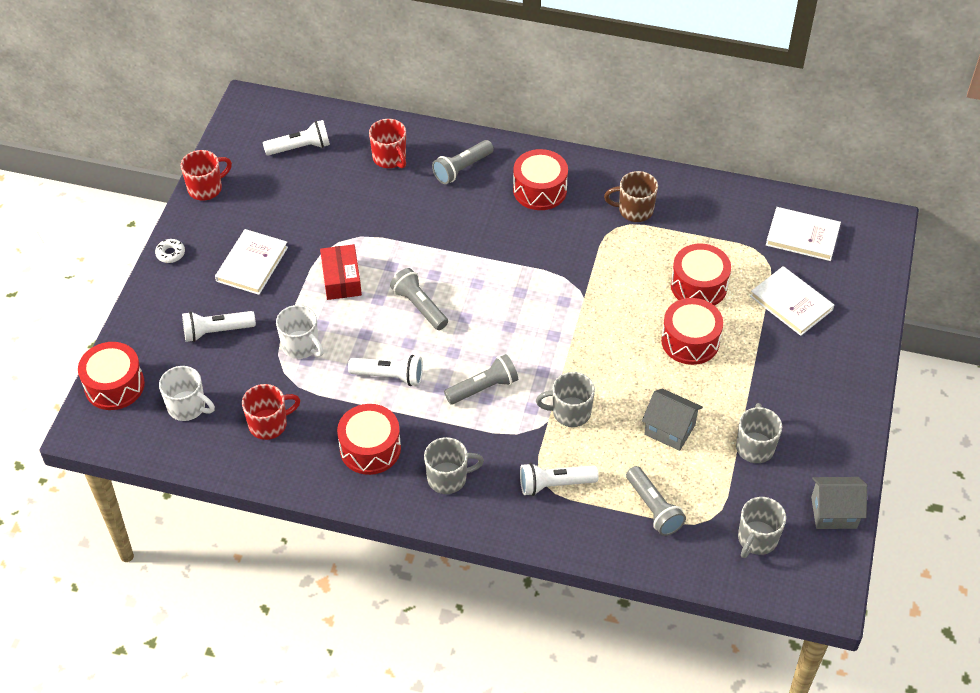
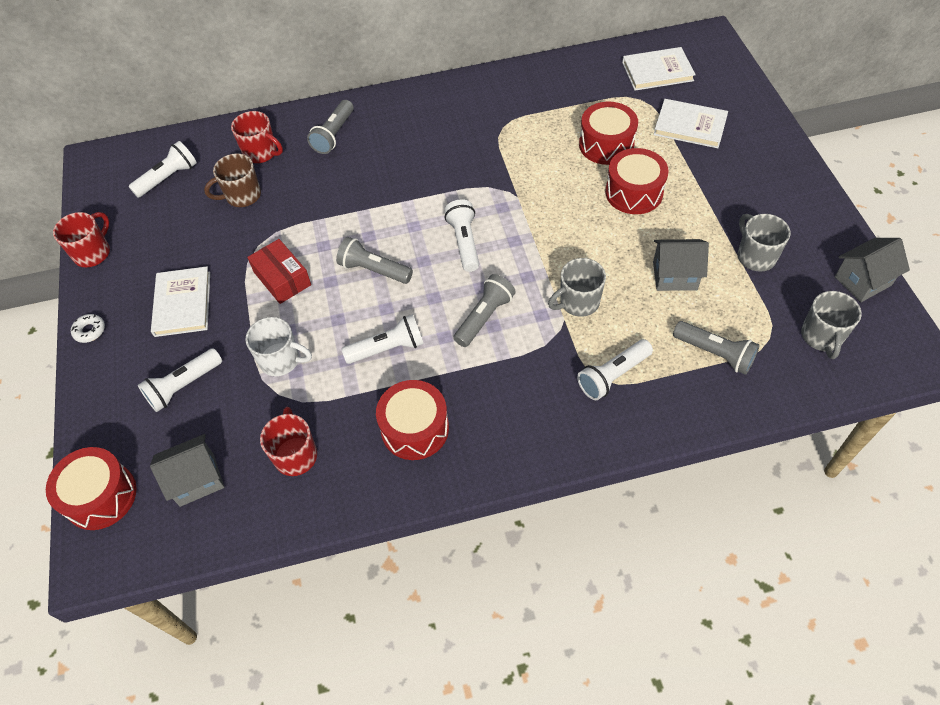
camera: 25 degrees left, 5 degrees up
(187, 407) = (197, 480): white mug -> grey house
(269, 424) = (295, 455): red mug -> red mug turned 45 degrees counterclockwise
(448, 478) = (510, 420): grey mug -> none
(510, 317) = (464, 242): none -> white flashlight
(540, 190) = (415, 124): red drum -> none
(634, 210) = (508, 107): brown mug -> brown mug (242, 196)

